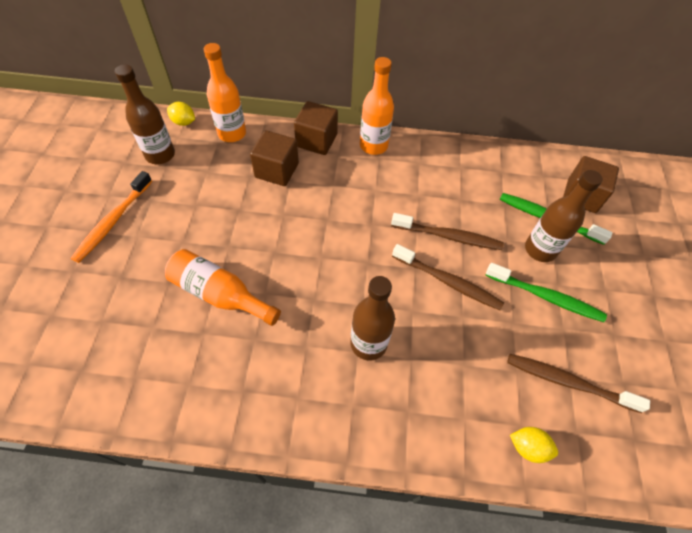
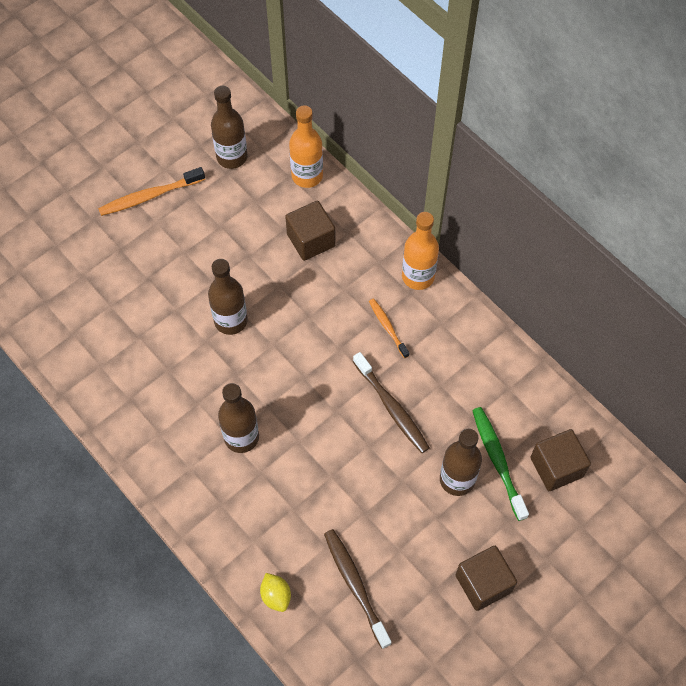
camera: 45 degrees right, 5 degrees up
(184, 122) = (277, 135): yellow lemon -> none
(220, 294) = (174, 316): orange bottle -> none
(271, 264) = (231, 321): none -> brown bottle
(316, 140) = (372, 235): brown cube -> brown cube (483, 583)
(389, 188) = (387, 327): none -> orange toothbrush
(448, 282) = (349, 442): brown toothbrush -> none
(546, 297) = (414, 517): green toothbrush -> none

